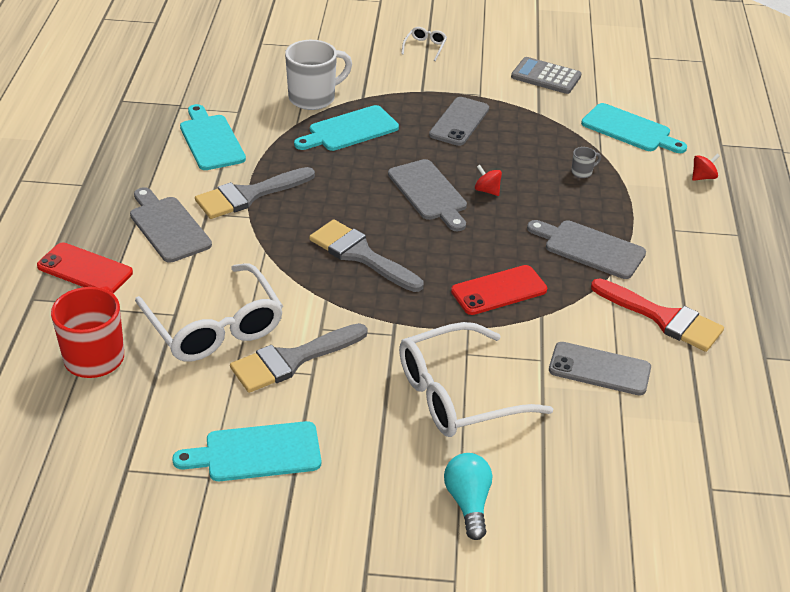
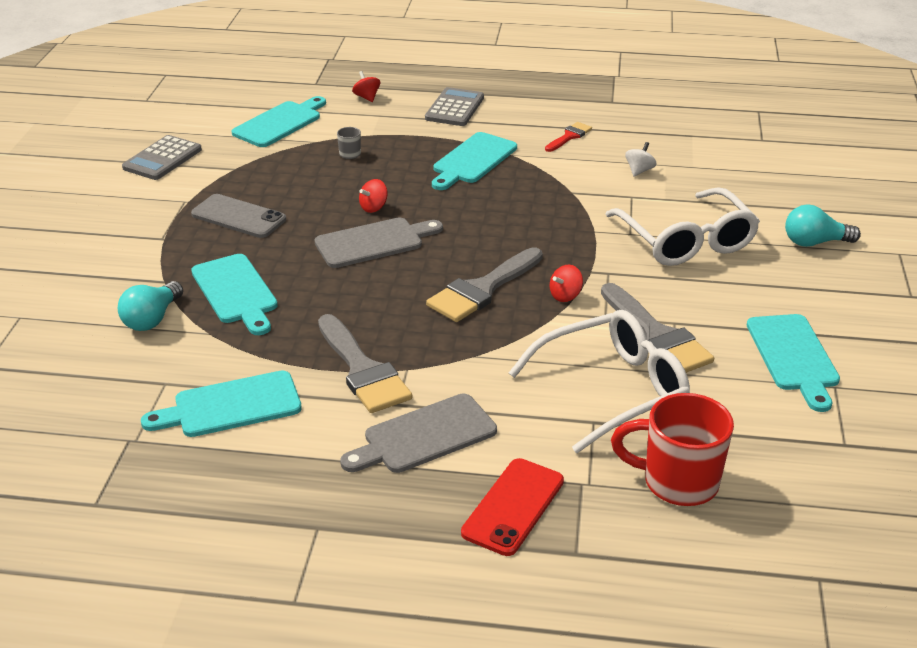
camera: 85 degrees left, 5 degrees down
(313, 98) = (152, 319): white mug -> turquoise light bulb
(353, 304) = (565, 296): none -> red spinning top
(425, 47) = (61, 232): white glasses -> none
(499, 291) = (537, 211): red phone -> none
(590, 248) = (473, 160): grey cutting board -> turquoise cutting board
(599, 369) = (639, 171): grey phone -> white spinning top
(663, 318) = (569, 136): red brush -> red brush, size x0.53
(701, 235) = (454, 108): none -> grey calculator

